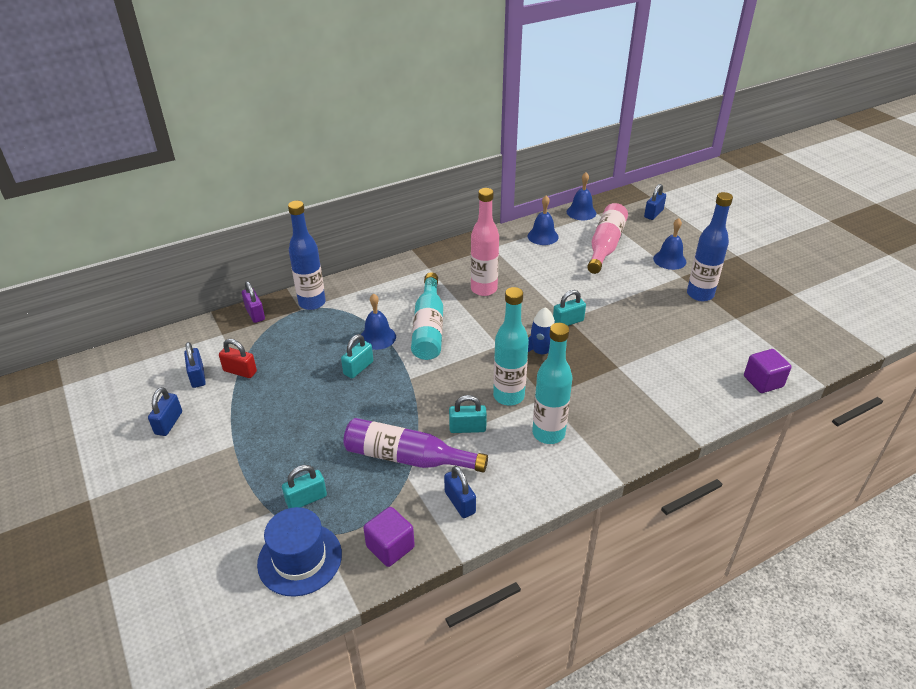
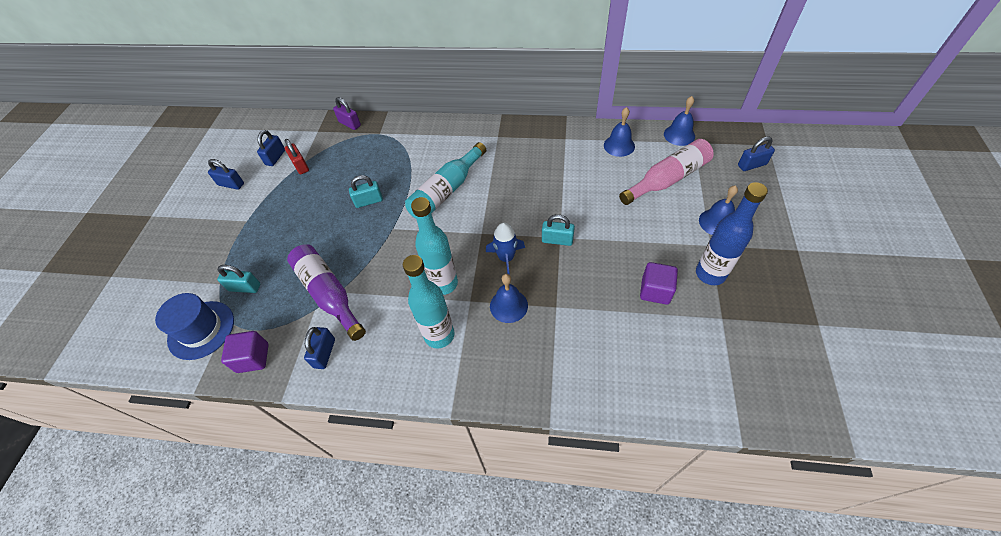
camera: 40 degrees right, 15 degrees up
(168, 423) = (231, 184): blue padlock -> blue padlock turned 60 degrees clockwise
(255, 314) = (350, 124): purple padlock -> purple padlock turned 60 degrees counterclockwise
(312, 303) = (391, 131): blue bottle -> none
(377, 337) = (405, 181): blue bell -> blue bell (508, 305)
(467, 428) = (389, 294): turquoise padlock -> none
(484, 289) = (520, 175): pink bottle -> none
(763, 381) = (678, 402): purple cube -> purple cube (655, 291)

